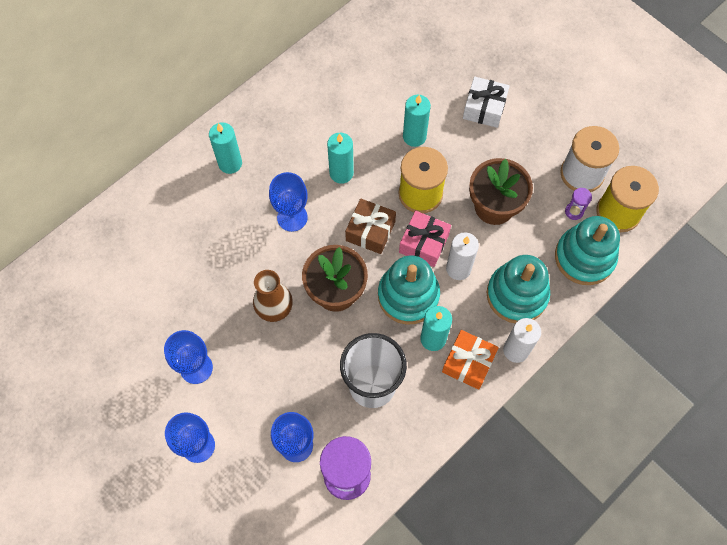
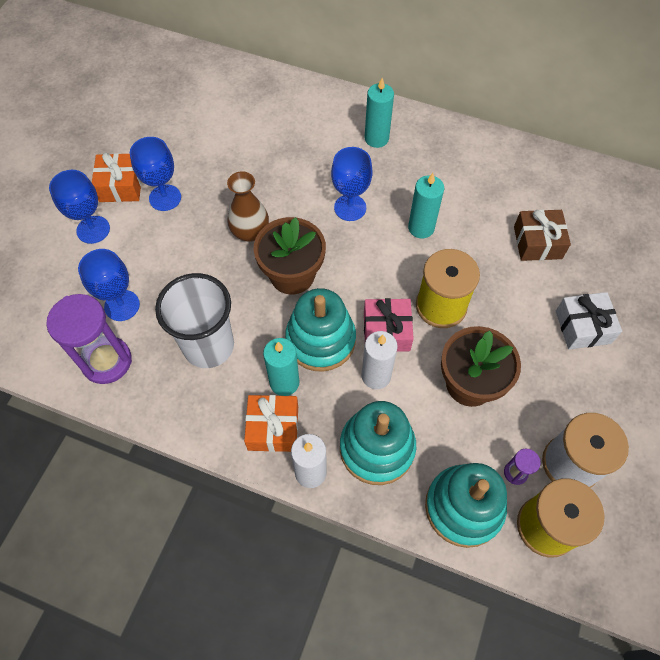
camera: 65 degrees right, 5 degrees down
(159, 403) = (121, 186): none -> orange gift
(370, 231) = (373, 278): brown gift -> brown gift (537, 242)
(414, 136) = (503, 274): turquoise candle -> none

